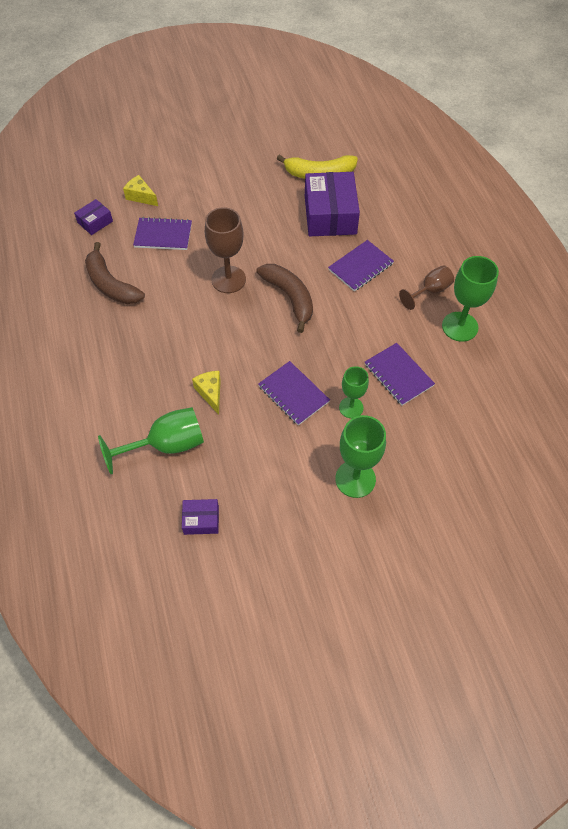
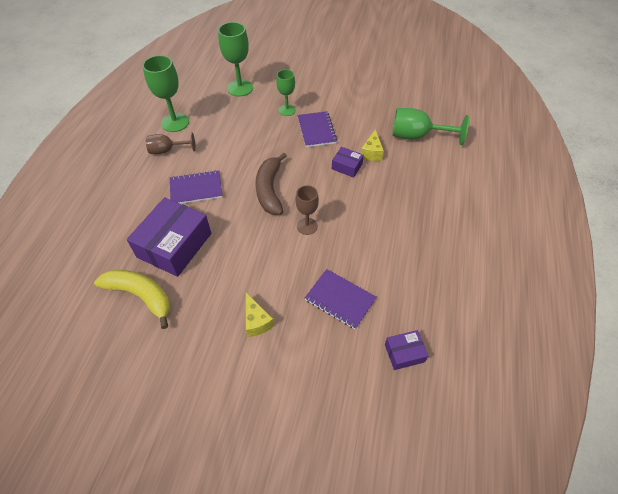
camera: 150 degrees left, 5 degrees down
(111, 284) = (413, 269): brown banana -> none
(141, 196) = (339, 364): yellow cheese -> yellow cheese (256, 321)
(201, 520) = (413, 96): purple box -> purple box (347, 166)
(228, 279) = (307, 226): brown goblet -> brown goblet, size x0.64
(355, 479) = (314, 81): green goblet -> green goblet (240, 88)
(398, 375) = (242, 114): purple notebook -> none

